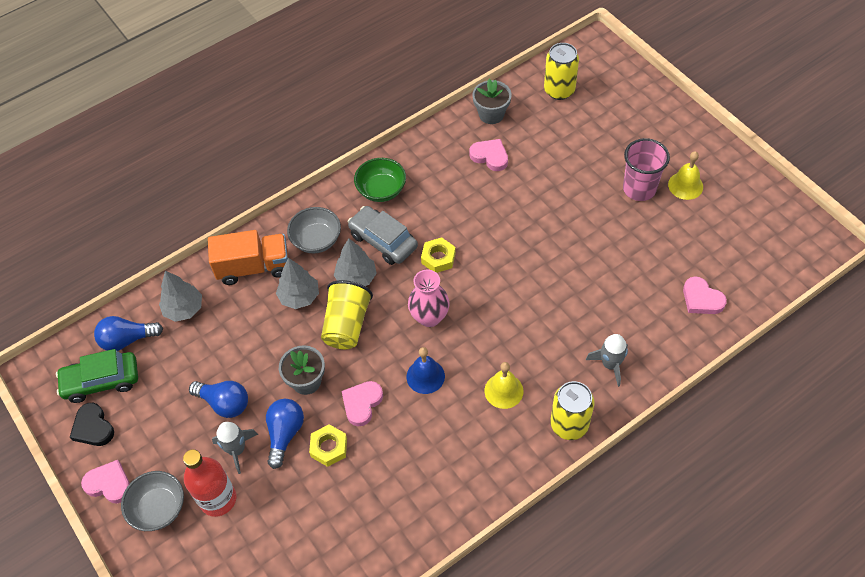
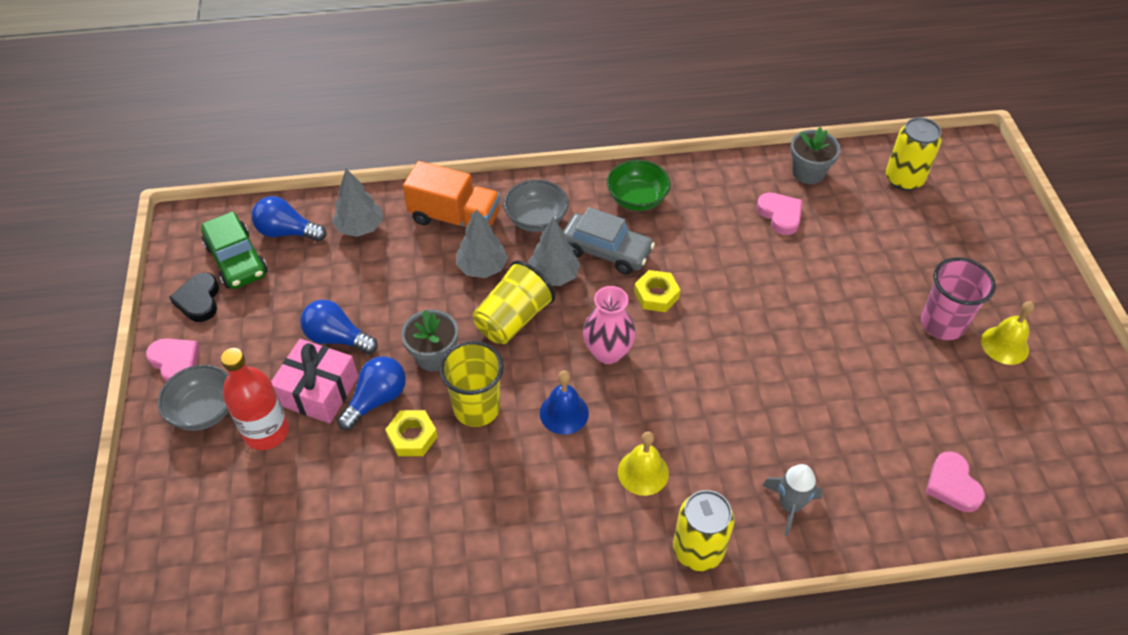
camera: 25 degrees right, 5 degrees down
(101, 381) = (237, 260): green car -> green car turned 135 degrees counterclockwise
(224, 403) = (337, 338): blue light bulb -> blue light bulb turned 150 degrees clockwise
(237, 450) = (318, 391): grey rocket -> pink gift
(362, 403) = (476, 408): pink heart -> yellow cup
(383, 241) = (606, 251): grey car -> grey car turned 135 degrees clockwise

